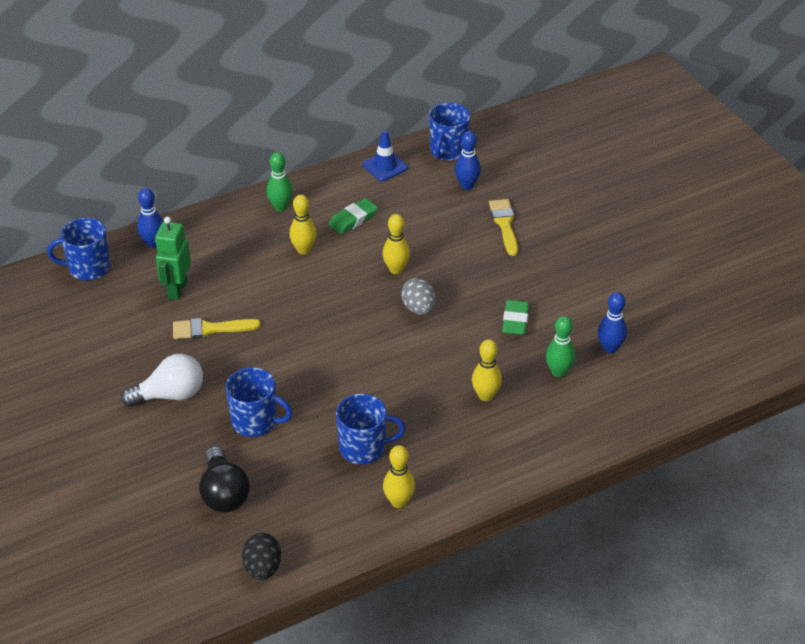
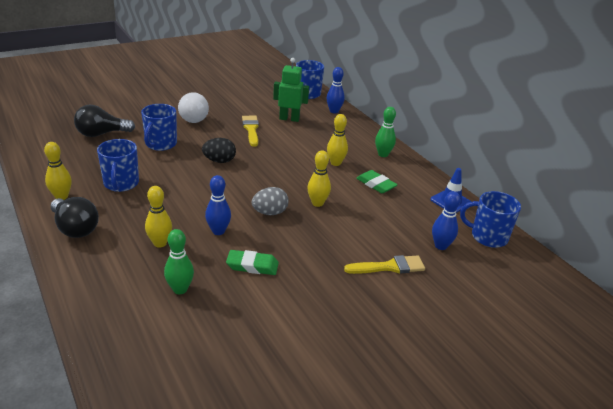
camera: 85 degrees right, 10 degrees down
(262, 568) = (32, 146): black egg -> black egg (219, 161)
(465, 474) = (75, 228): none -> black light bulb
(610, 348) = (208, 329): blue bowling pin -> blue bowling pin (218, 231)

